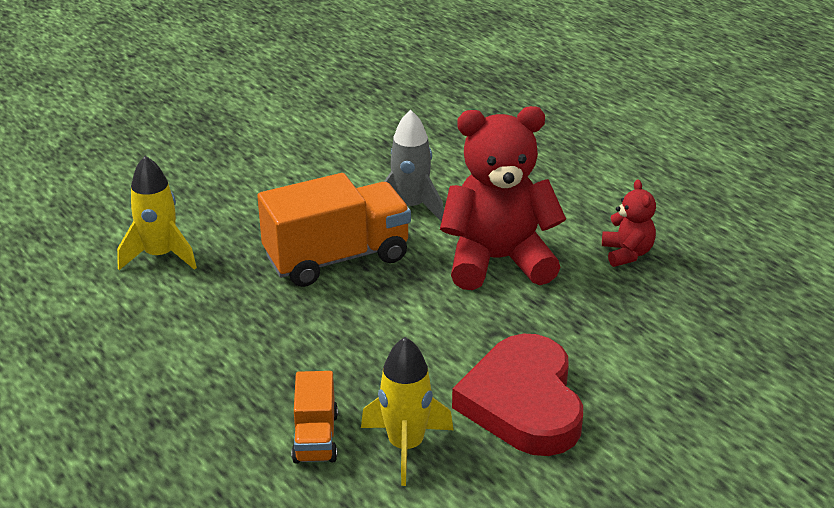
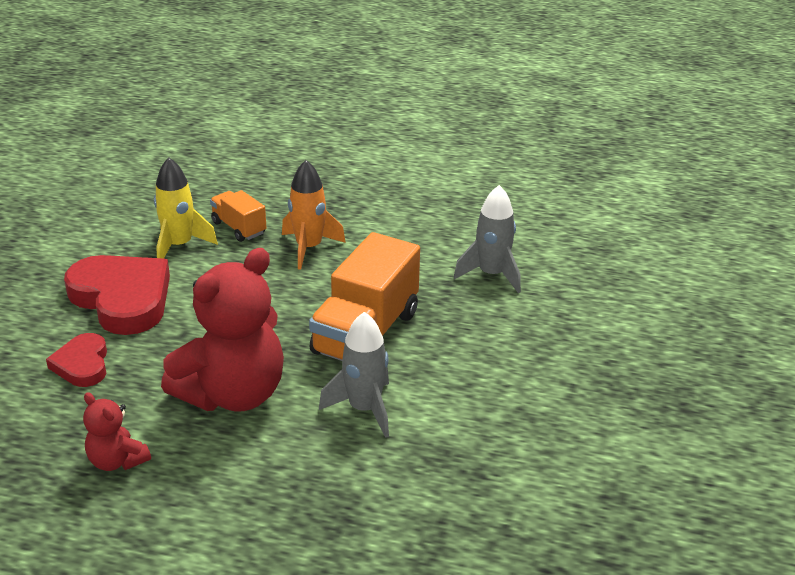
camera: 140 degrees right, 0 degrees up
(160, 256) = (491, 274): yellow rocket -> grey rocket
(275, 368) = (309, 248): none -> orange rocket
(609, 346) = (82, 364): none -> red heart

